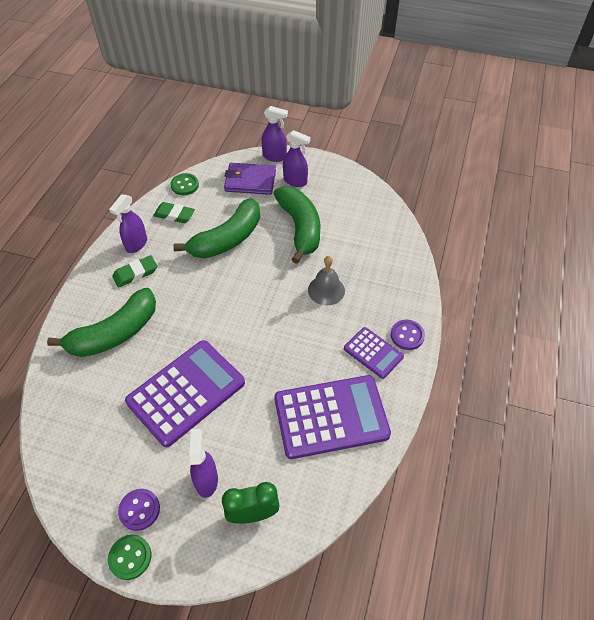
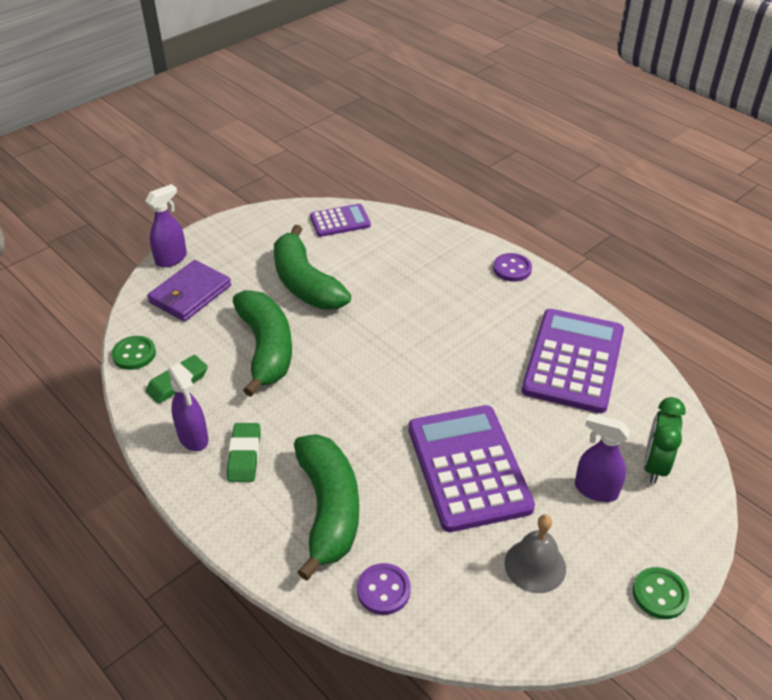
camera: 60 degrees left, 10 degrees down
(139, 510) = (603, 565): purple button -> purple button (383, 590)
(295, 181) = (230, 258): purple spray bottle -> none
(300, 228) = (305, 283): green banana -> green banana turned 135 degrees counterclockwise
(326, 290) = (411, 299): grey bell -> grey bell (535, 565)
(373, 353) = (516, 300): purple calculator -> purple calculator (340, 221)

